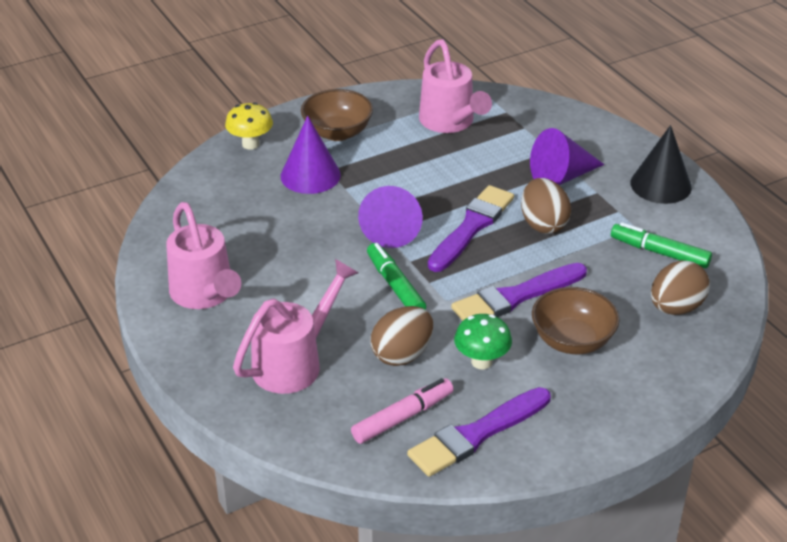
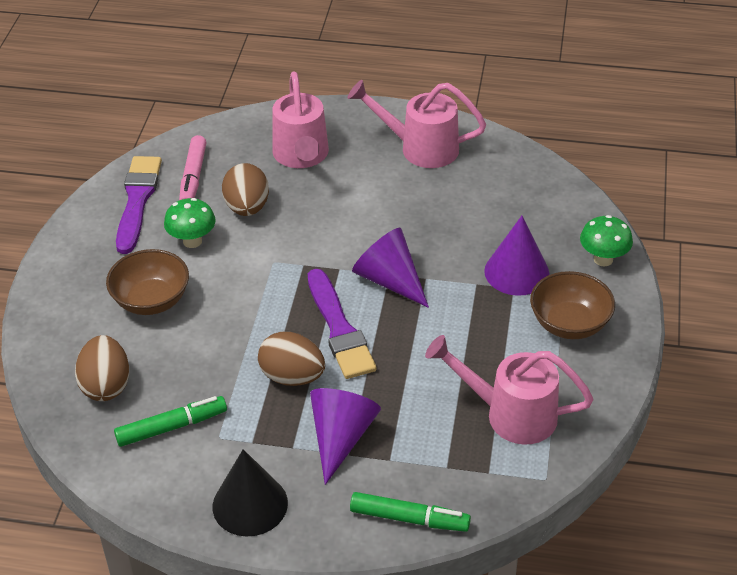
camera: 130 degrees right, 5 degrees up
(250, 144) = (603, 259): yellow mushroom -> green mushroom
(395, 285) = (320, 244): green marker -> green marker (409, 519)
(515, 297) = (231, 301): purple brush -> none

